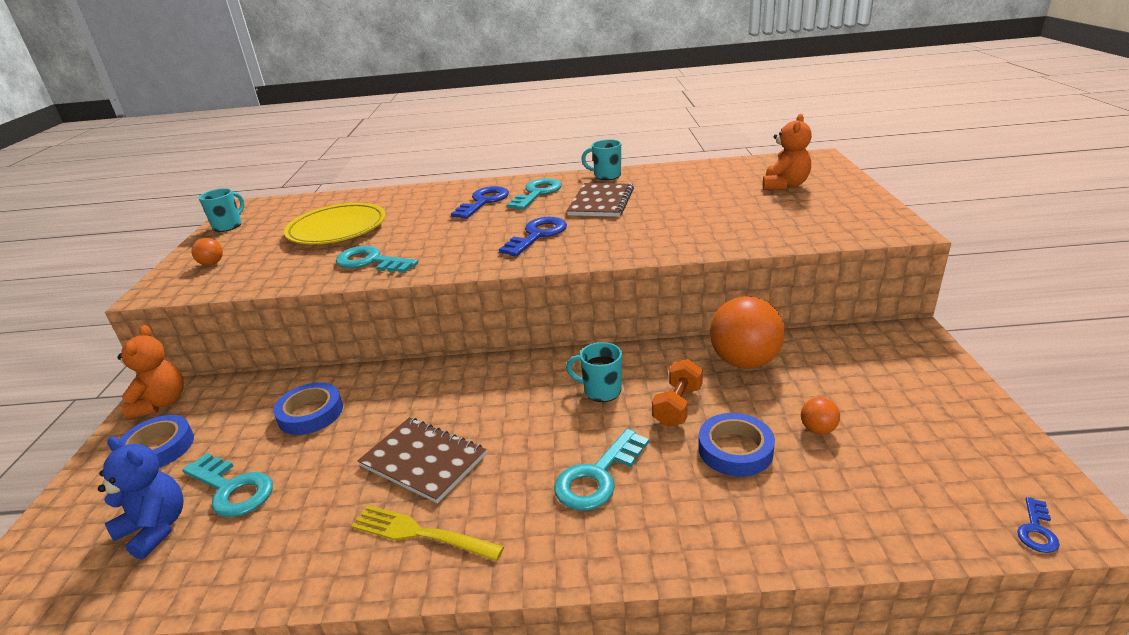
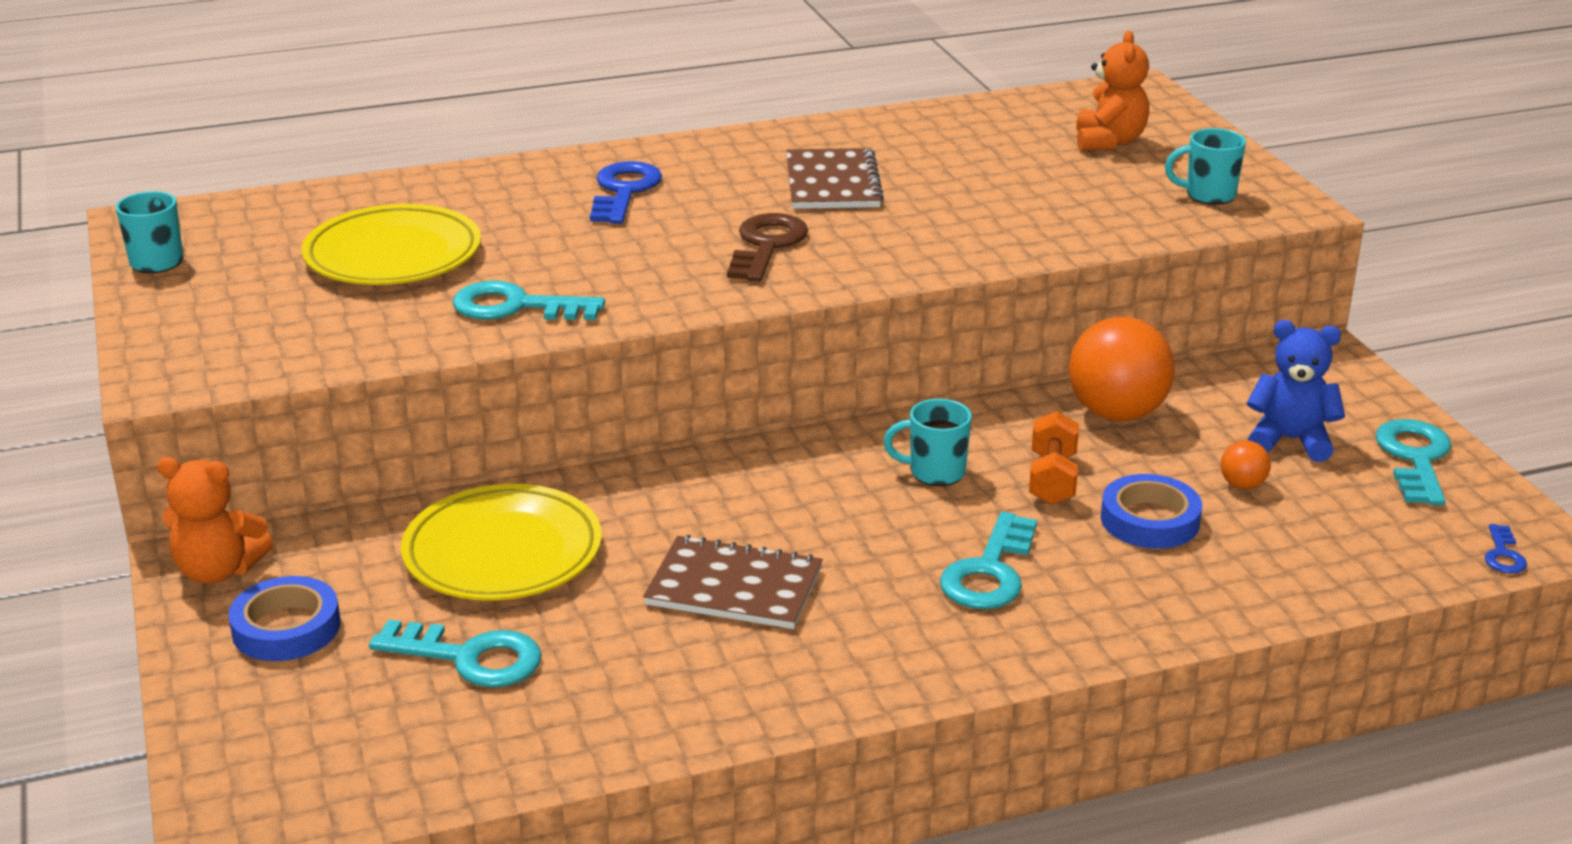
camera: 20 degrees left, 0 degrees up
(156, 528) = (398, 716): blue teddy bear -> blue teddy bear (1290, 440)
(161, 403) = (218, 571): orange teddy bear -> orange teddy bear turned 120 degrees clockwise
(212, 264) = (214, 331): orange ball -> none
(310, 413) = (503, 552): blue tape -> yellow plate
(420, 533) = (795, 663): yellow fork -> none
(537, 193) = (710, 171): turquoise key -> turquoise key (1415, 458)
(537, 235) = (767, 245): blue key -> brown key
(606, 176) = (809, 133): turquoise mug -> turquoise mug (1208, 195)

